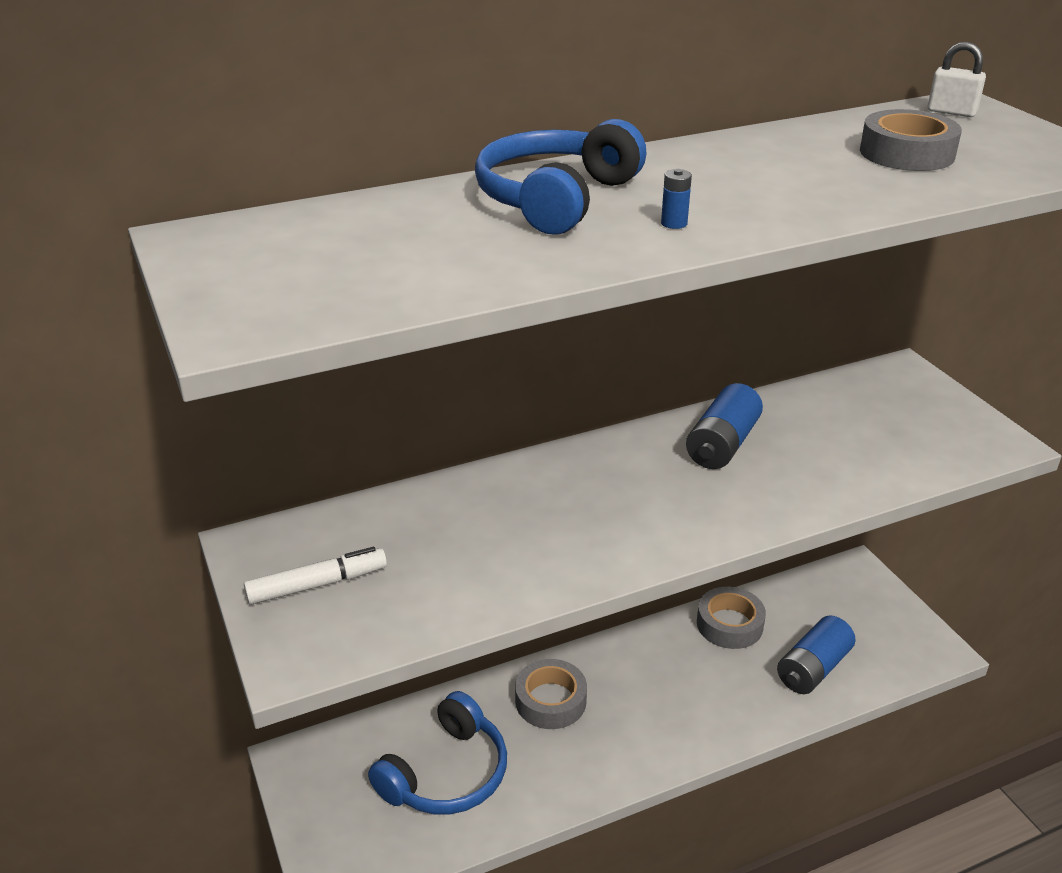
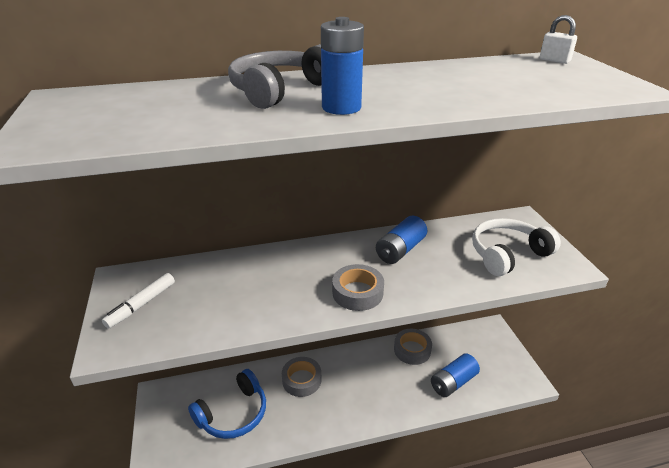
camera: 10 degrees right, 0 degrees up
(317, 584) = (141, 305): white marker -> white marker turned 135 degrees clockwise
(556, 199) = (280, 90): blue headphones -> grey headphones
(674, 223) = (341, 107): blue battery -> blue battery, size x2.37
(897, 433) = (507, 254): none -> white headphones
(906, 153) = (514, 79): grey tape -> grey tape (357, 292)

